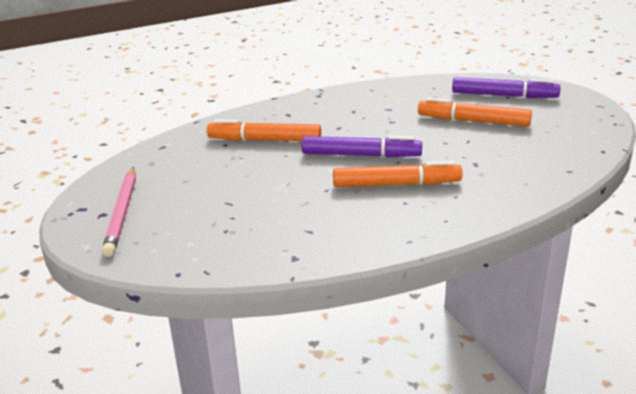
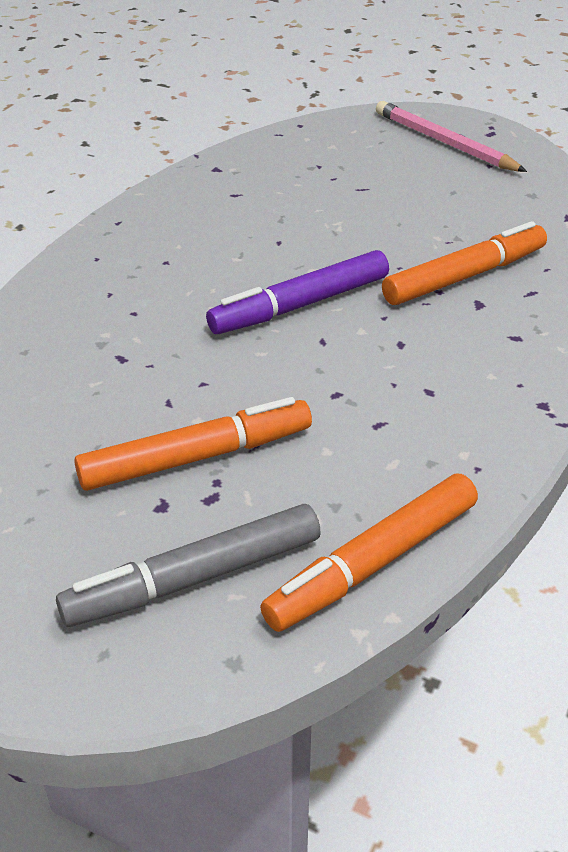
camera: 140 degrees right, 10 degrees up
(396, 184) = (201, 280): orange marker -> orange marker (373, 563)
(504, 95) = (194, 578): purple marker -> grey marker

